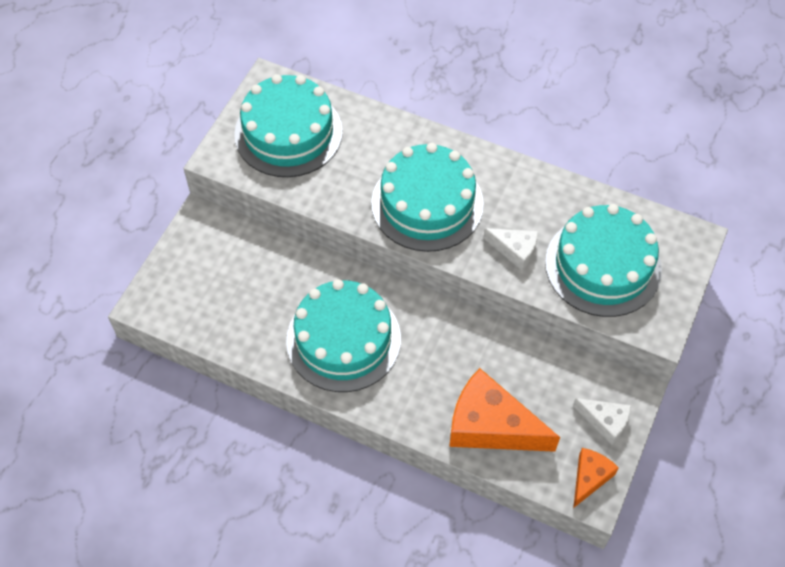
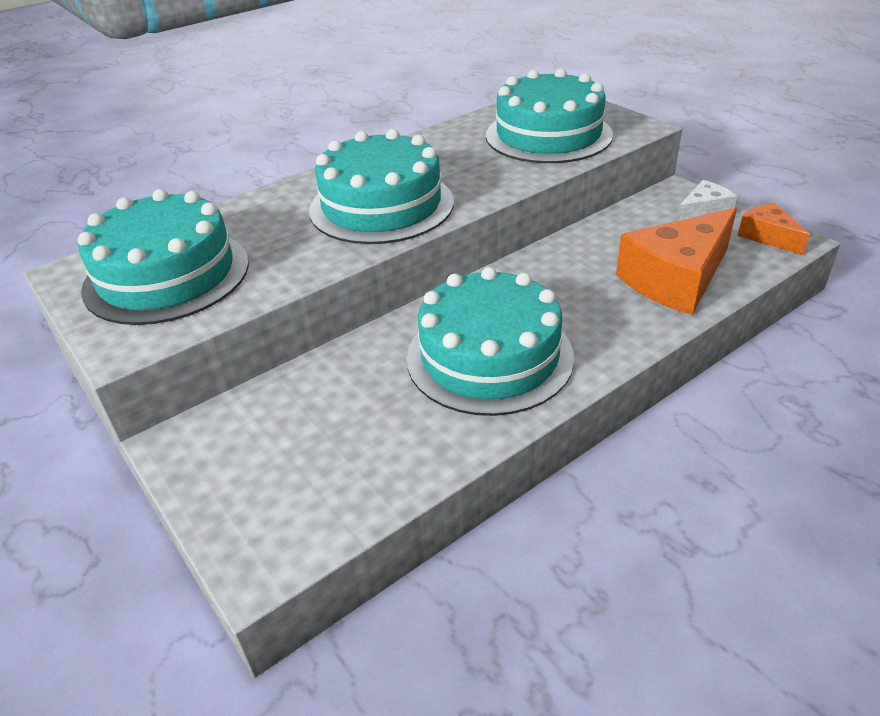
camera: 60 degrees left, 20 degrees down
(515, 250) = (491, 171): white cheese -> none

